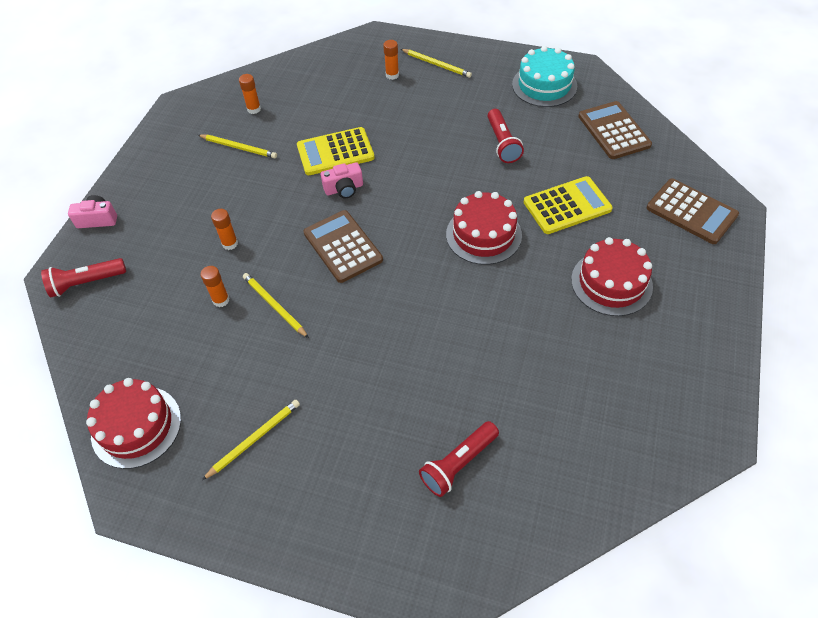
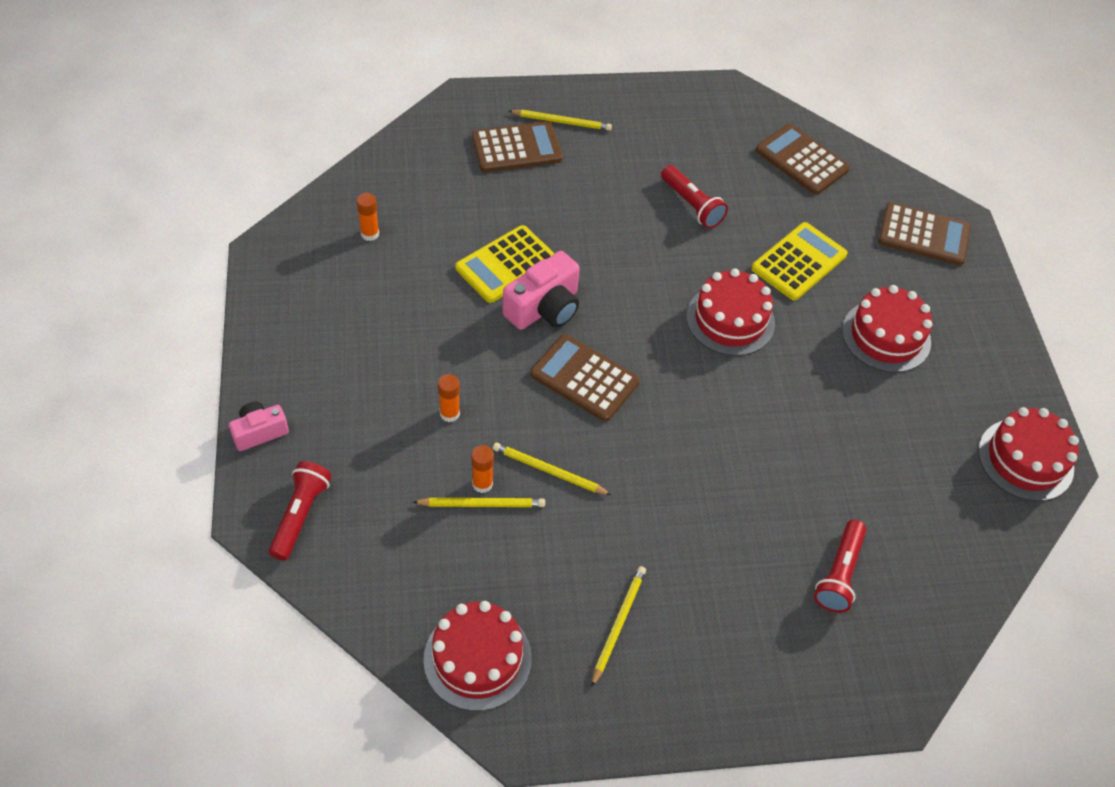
camera: 30 degrees left, 0 degrees up
(86, 283) = (300, 515): red flashlight -> red flashlight turned 150 degrees clockwise
(238, 147) = (382, 289): yellow pencil -> yellow pencil (481, 504)
(344, 189) = (544, 308): pink camera -> pink camera, size x1.62
(392, 75) = (516, 148): orange glue stick -> brown calculator
(544, 85) = (699, 121): turquoise cake -> none
(688, 424) = (1025, 459): none -> red cake

